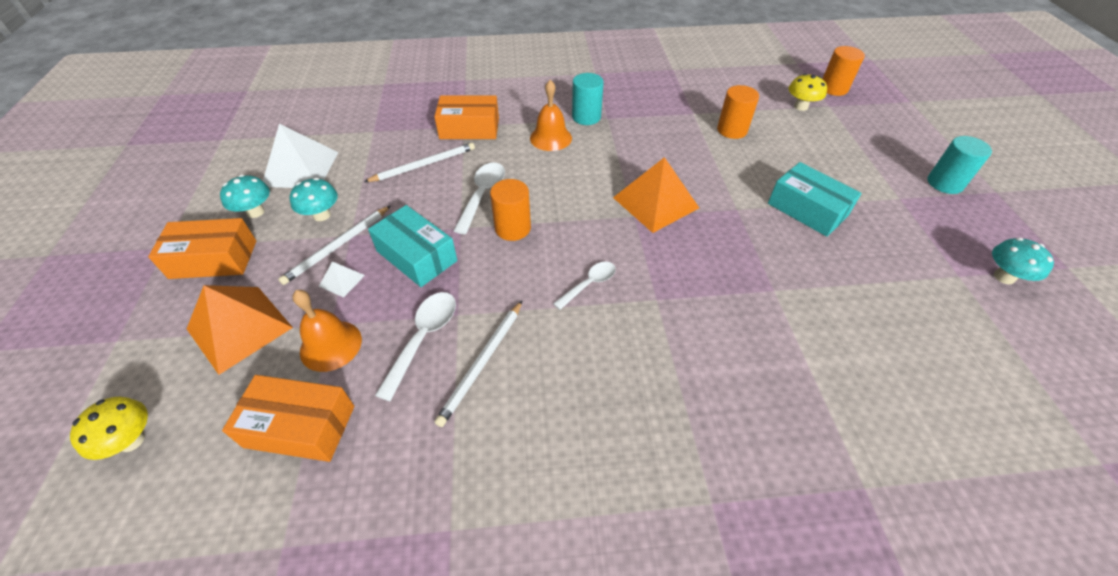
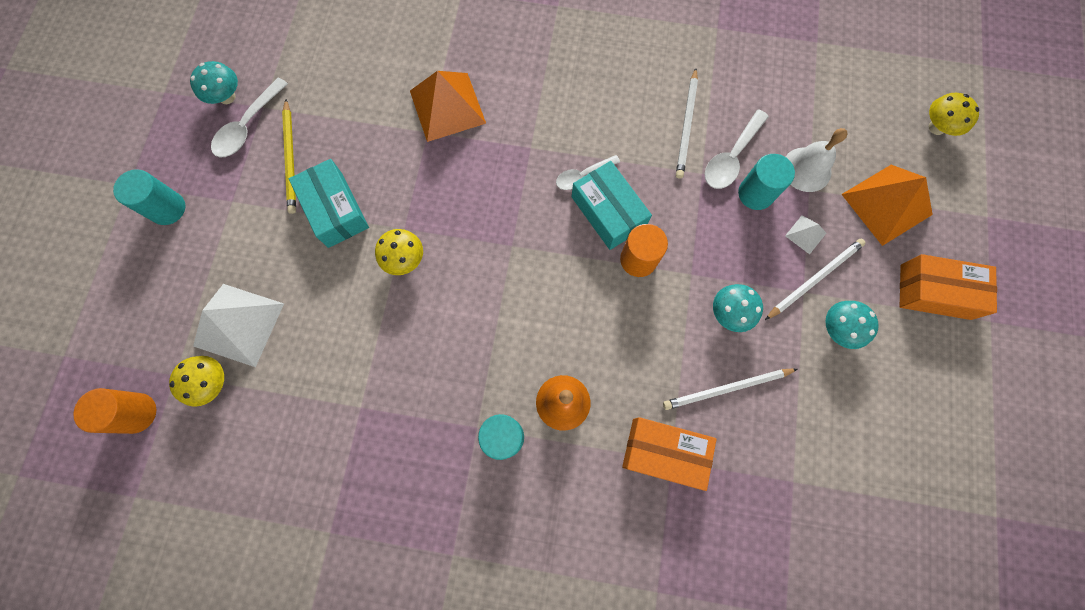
camera: 165 degrees left, 25 degrees up
(255, 212) = (911, 353): turquoise mushroom -> turquoise mushroom (729, 313)
(300, 169) = (876, 420): white pyramid -> white pyramid (239, 324)
(300, 426) = (819, 110): orange box -> none
(331, 345) = (806, 169): orange bell -> white bell
(395, 307) = (755, 193): none -> turquoise cylinder
(417, 256) = (736, 247): turquoise box -> turquoise box (608, 212)
(482, 195) = (663, 317): white spoon -> white spoon (248, 126)
(482, 363) = (686, 126): white pencil -> white pencil turned 150 degrees clockwise
(655, 202) = (482, 258): orange pyramid -> orange pyramid (447, 106)
(720, 189) = (404, 259): none -> yellow mushroom
(732, 130) = (332, 357): orange cylinder -> none
(884, 238) = (290, 159): none -> yellow pencil

